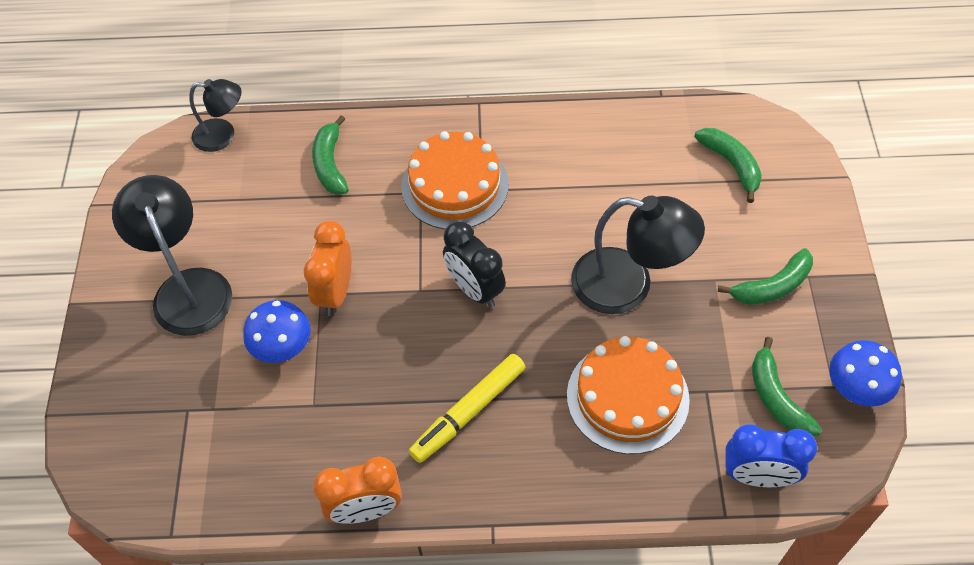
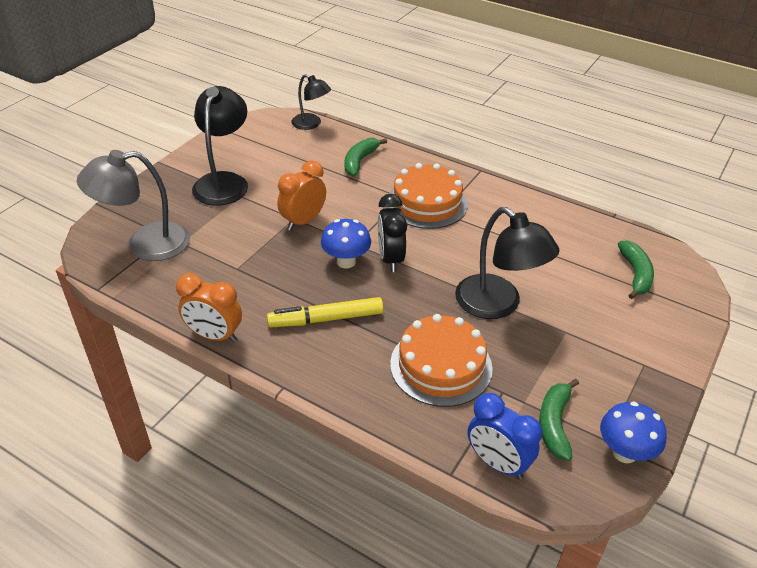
camera: 30 degrees right, 15 degrees down
(171, 437) = (145, 244): none -> grey lamp
(283, 349) = (247, 234): blue mushroom -> blue mushroom (346, 262)
(772, 286) = (608, 356): green banana -> none

